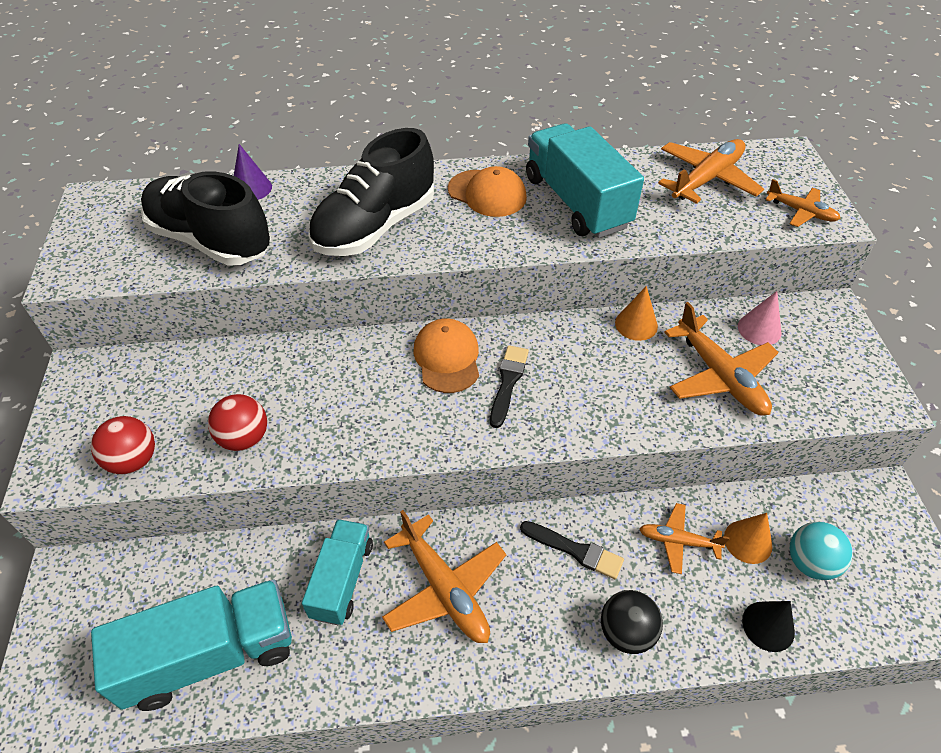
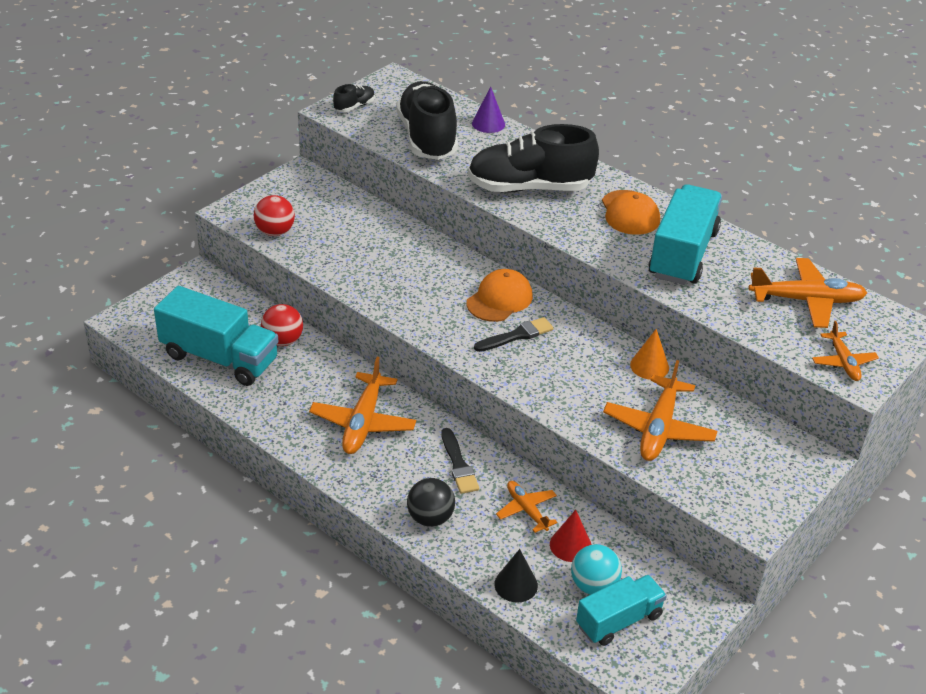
camera: 45 degrees right, 10 degrees down
(85, 255) = (354, 106): none -> black shoe
(244, 438) = (338, 259): red ball -> red ball (283, 341)
(342, 580) = (318, 377): turquoise truck -> turquoise truck (619, 620)
(748, 541) = (570, 545): orange cone -> red cone
(759, 329) = (734, 428): pink cone -> none

